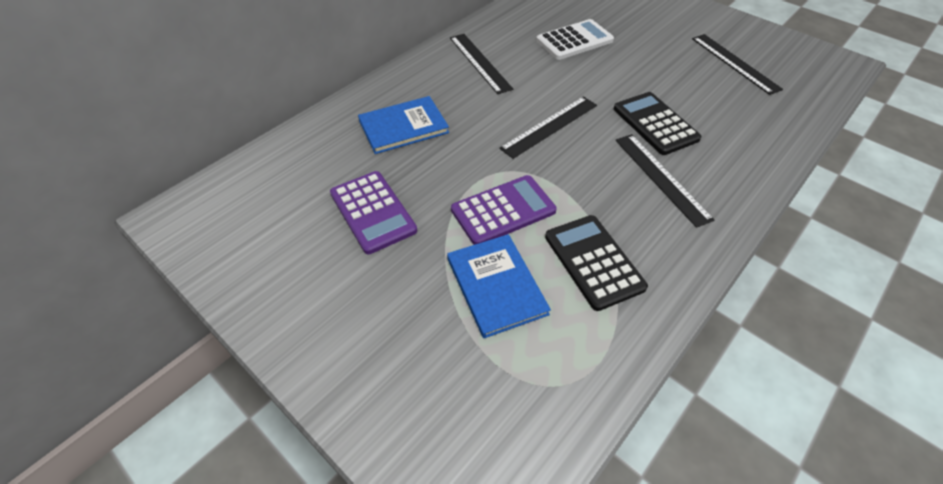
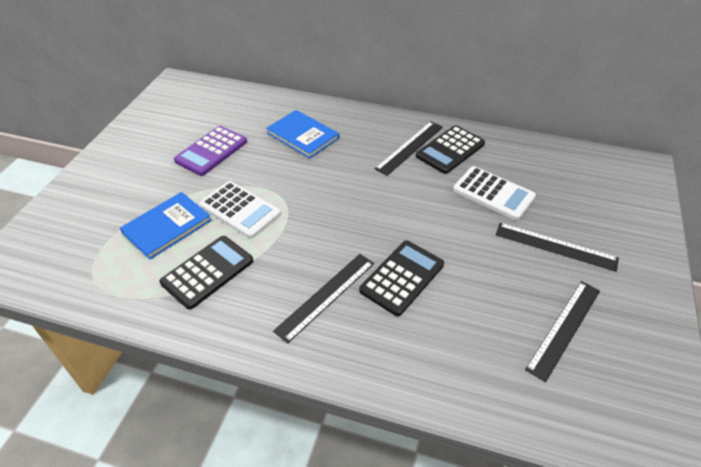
camera: 65 degrees right, 5 degrees down
(501, 42) = (450, 150): none -> black calculator
(503, 210) = (240, 210): purple calculator -> white calculator
(550, 126) = (352, 209): black ruler -> black ruler (555, 246)

